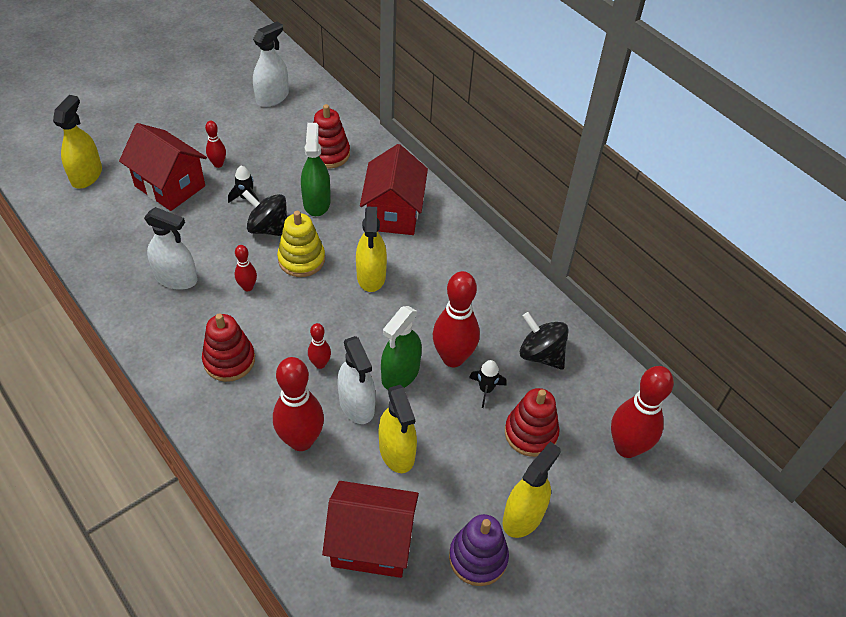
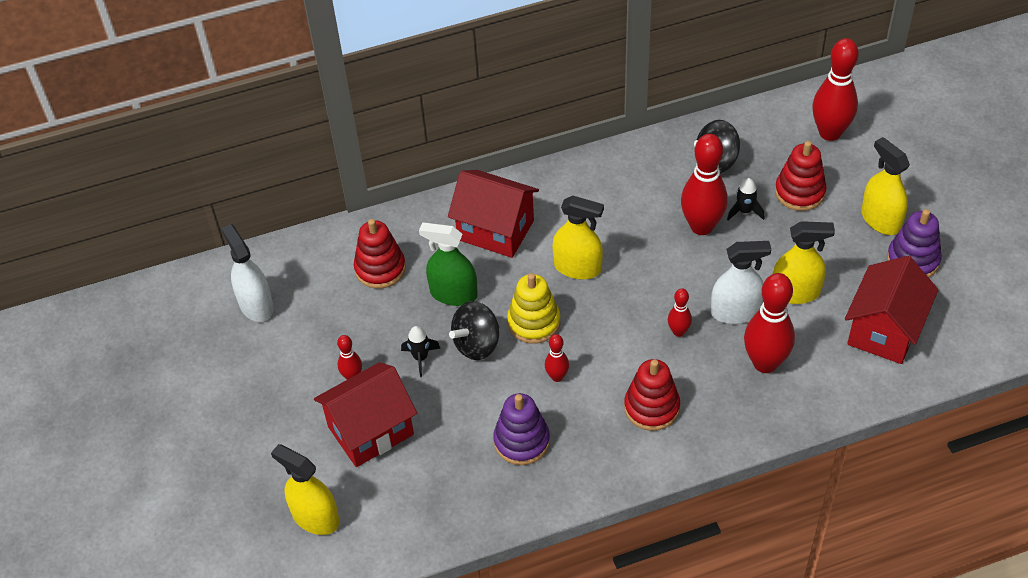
camera: 65 degrees left, 0 degrees up
(176, 278) = (521, 441): white spray bottle -> purple stacking toy
(400, 373) = (708, 270): green spray bottle -> none

